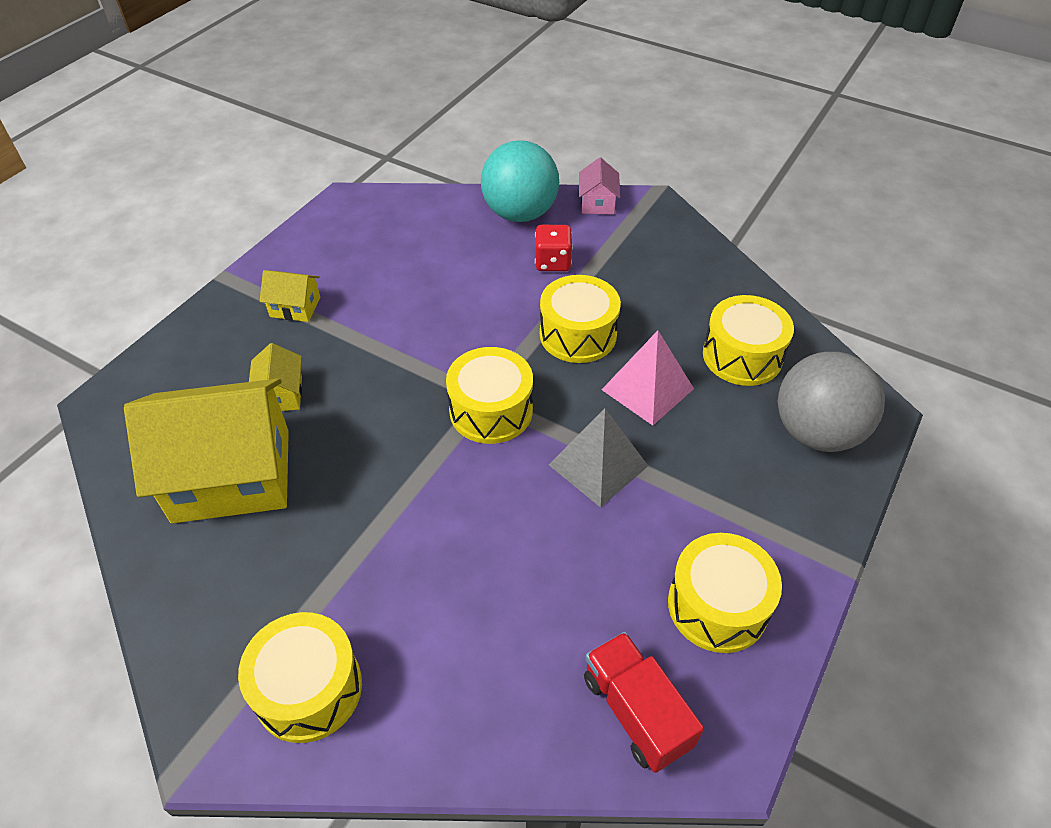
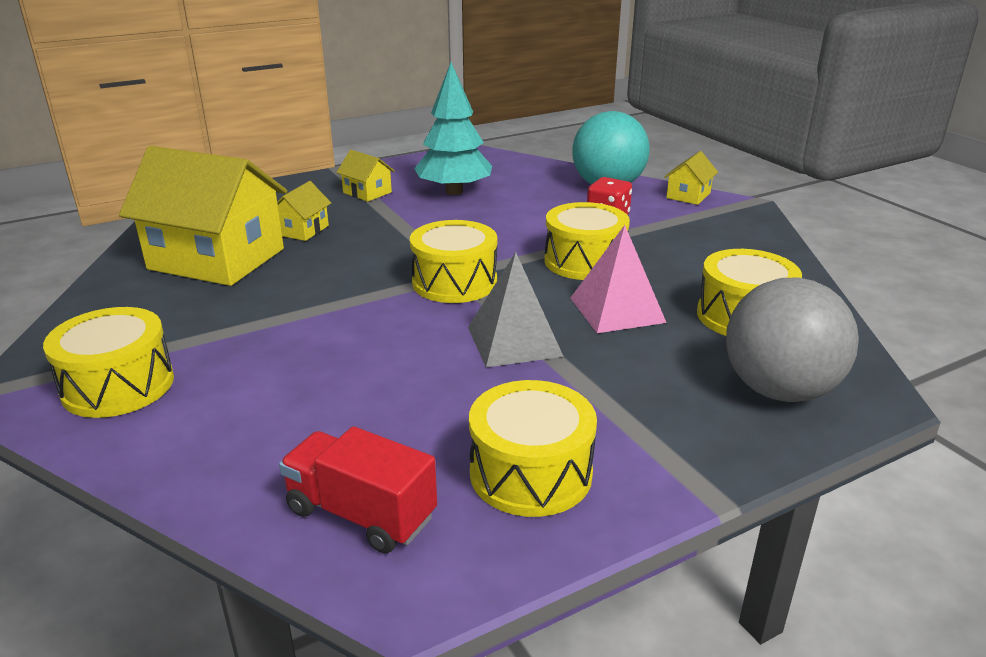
camera: 30 degrees right, 20 degrees down
(383, 273) = (454, 192): none -> turquoise tree
(597, 203) = (688, 195): pink house -> yellow house
(636, 711) = (361, 514): red truck -> red truck turned 60 degrees counterclockwise

